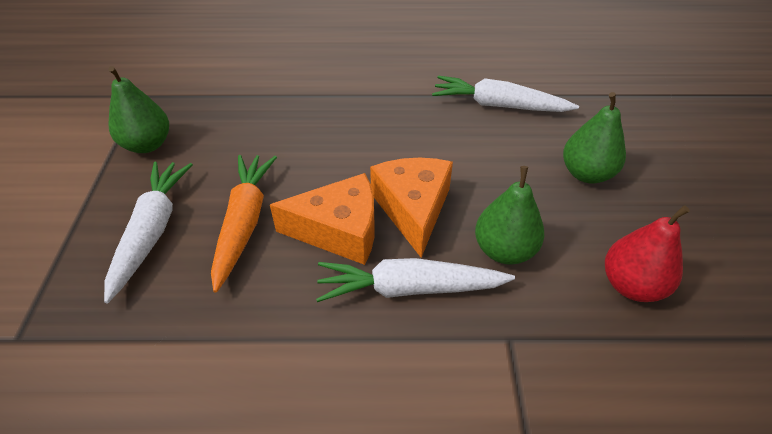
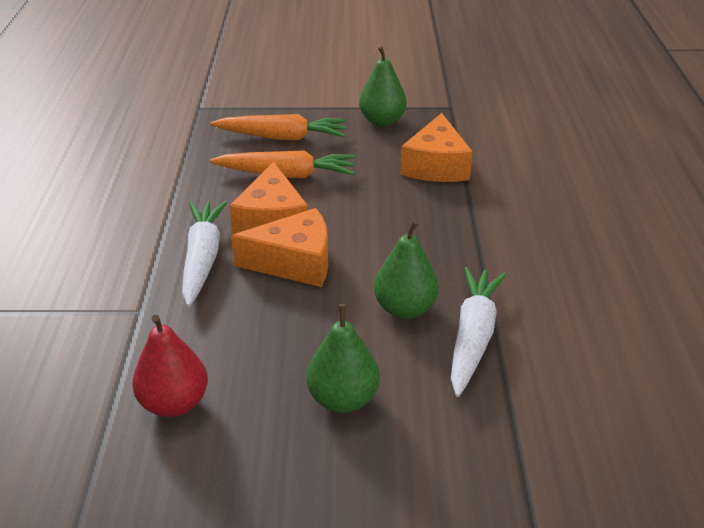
camera: 90 degrees right, 10 degrees down
(152, 231) = (282, 137): white carrot -> orange carrot
(253, 111) = (436, 166): none -> orange cheese
(504, 250) = (234, 318): green pear -> green pear (405, 309)

